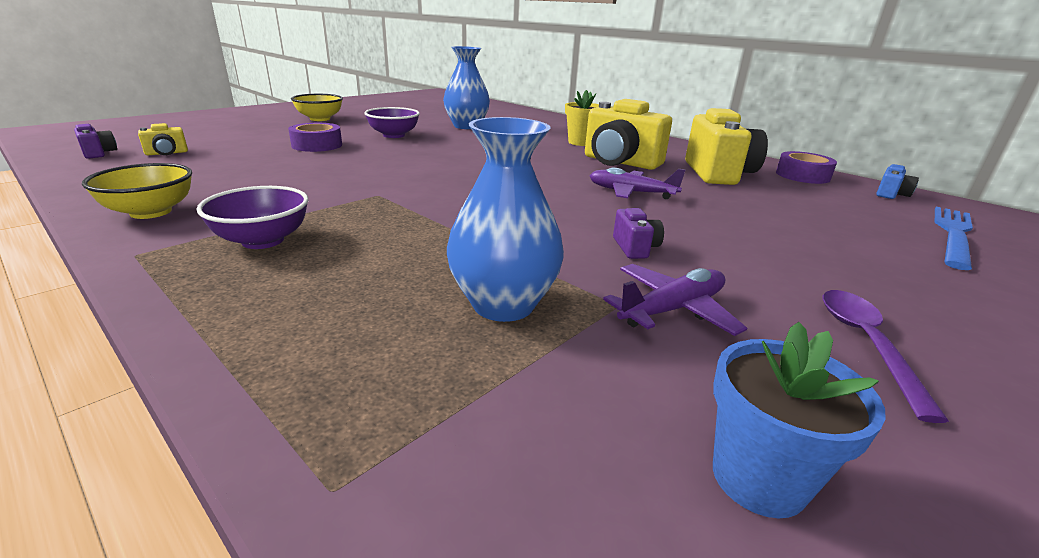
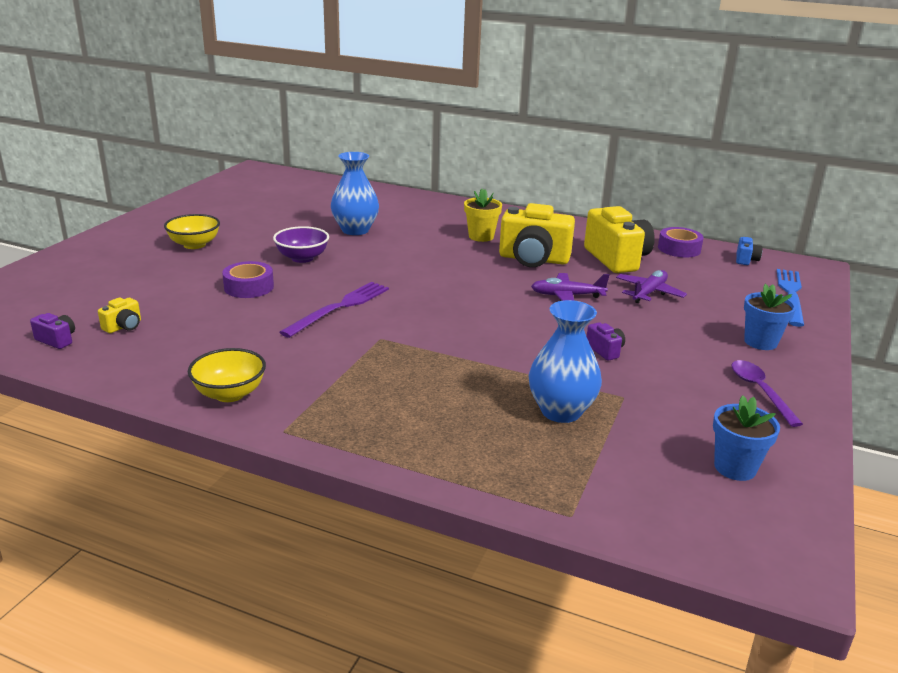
camera: 20 degrees left, 0 degrees up
(263, 240) = (355, 400): purple bowl -> none
(374, 168) = (339, 307): none -> purple fork
(672, 310) = (655, 393): purple plane -> purple plane (649, 293)
(888, 278) = (760, 342): none -> blue flower pot

